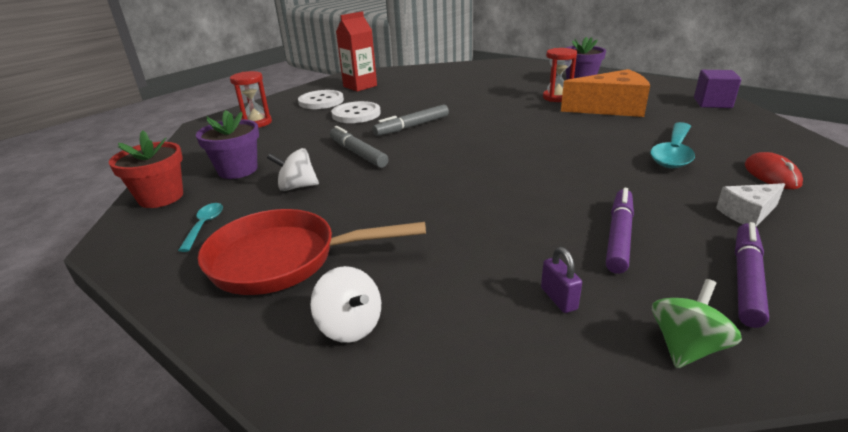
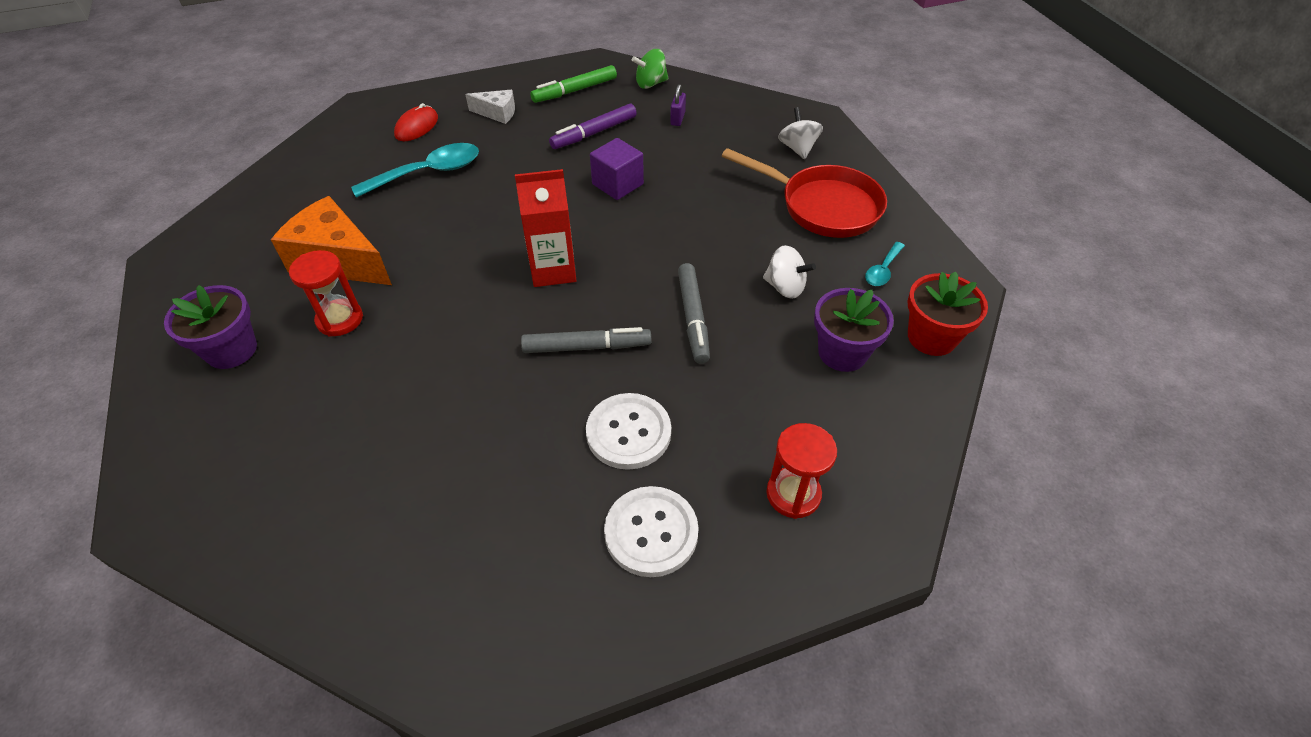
camera: 150 degrees left, 20 degrees up
(360, 86) = (535, 576): red carton -> red carton (553, 270)
(712, 103) = (239, 214): purple cube -> purple cube (617, 184)
(746, 279) = (575, 91): purple marker -> green marker

